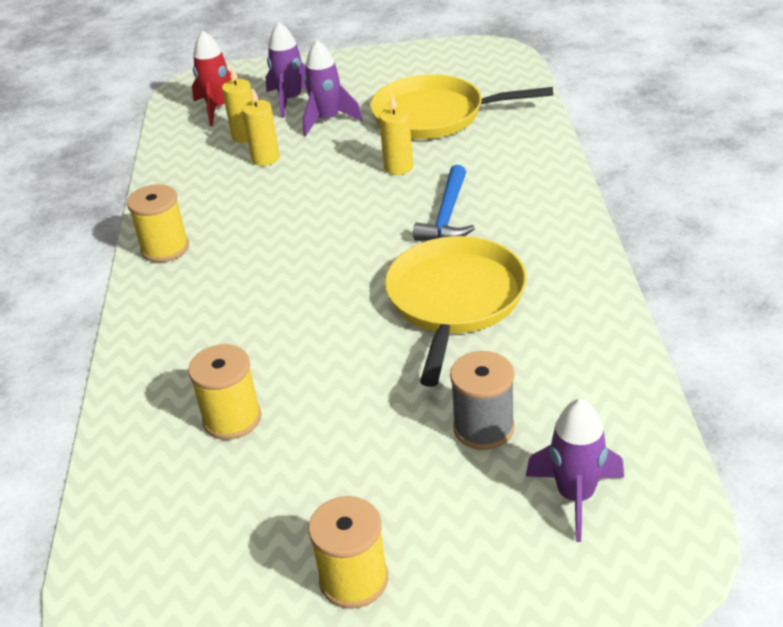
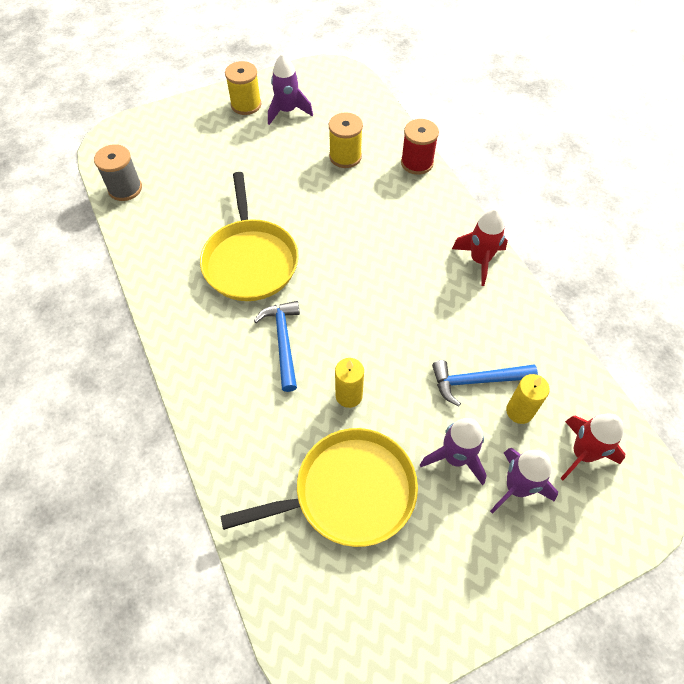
camera: 155 degrees right, 20 degrees up
(131, 383) = (417, 163): none -> red spool
(165, 248) = (479, 260): yellow spool -> red rocket
(265, 158) = (476, 381): yellow candle -> blue hammer
(483, 428) = (207, 181): grey spool -> grey spool (125, 189)
(575, 496) = (154, 158): purple rocket -> purple rocket (287, 111)

